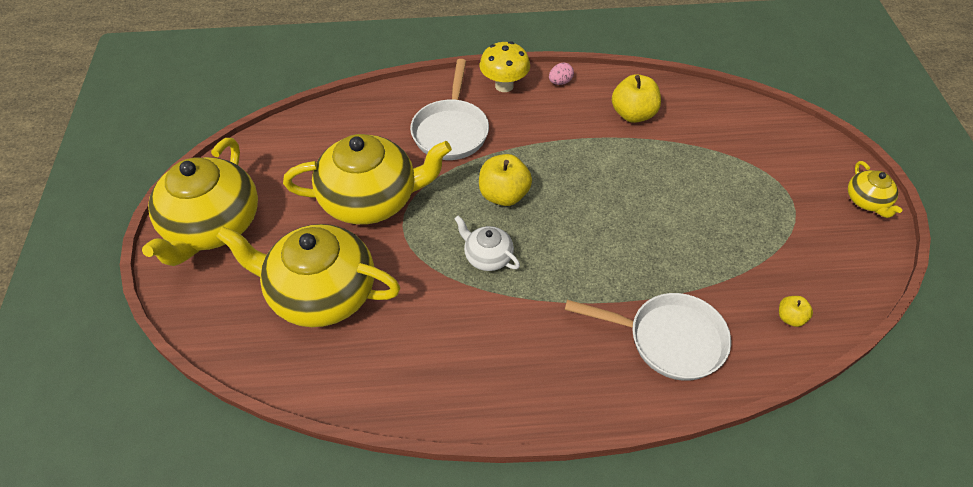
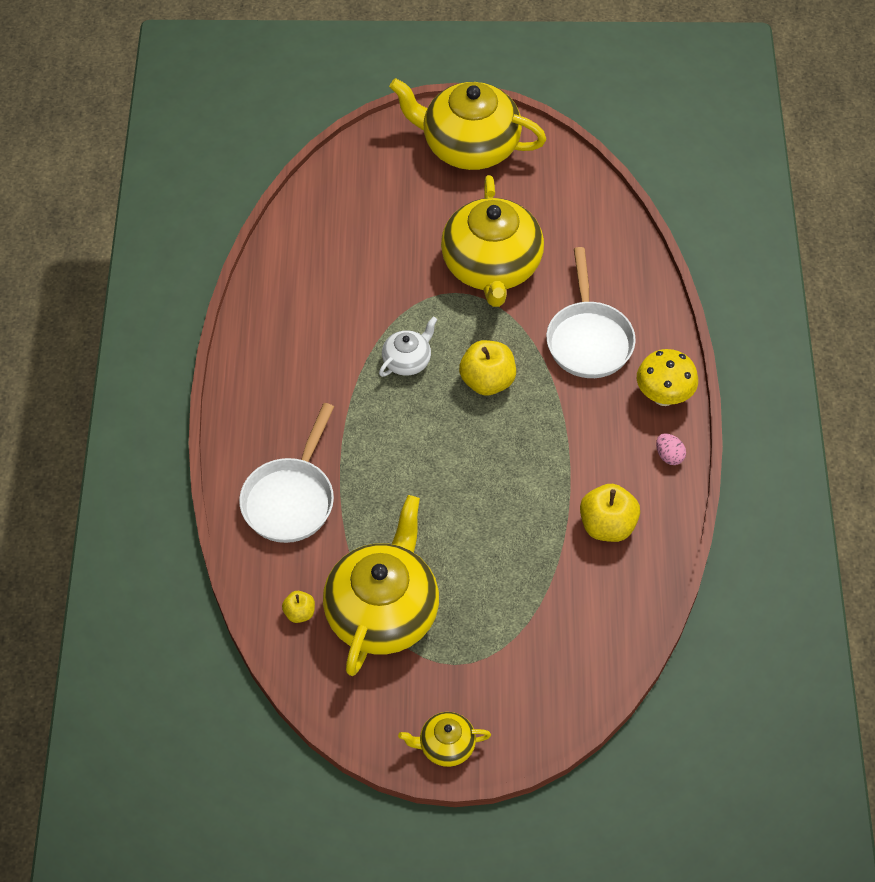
camera: 95 degrees right, 5 degrees up
(321, 293) = (381, 230): yellow teapot -> yellow teapot (383, 611)
(451, 130) = (588, 339): white pan -> white pan turned 105 degrees counterclockwise

